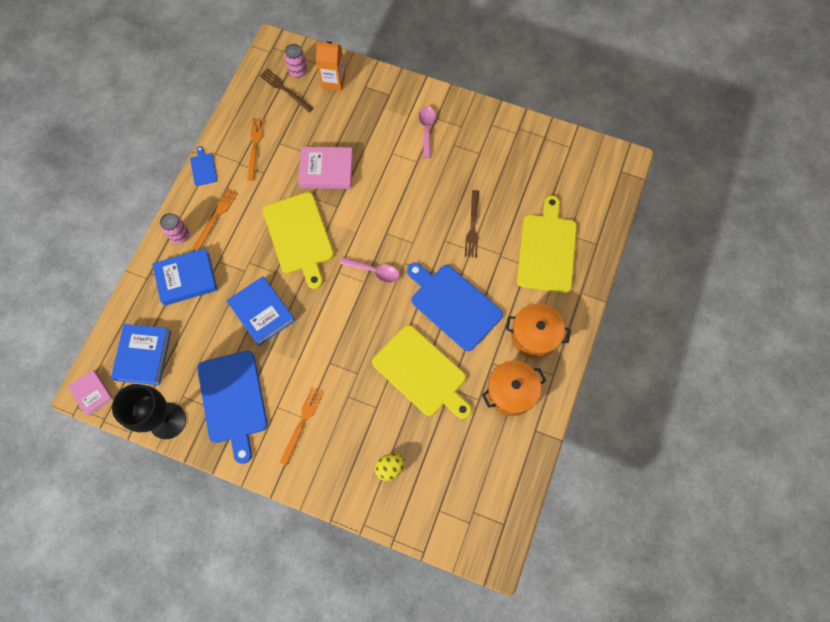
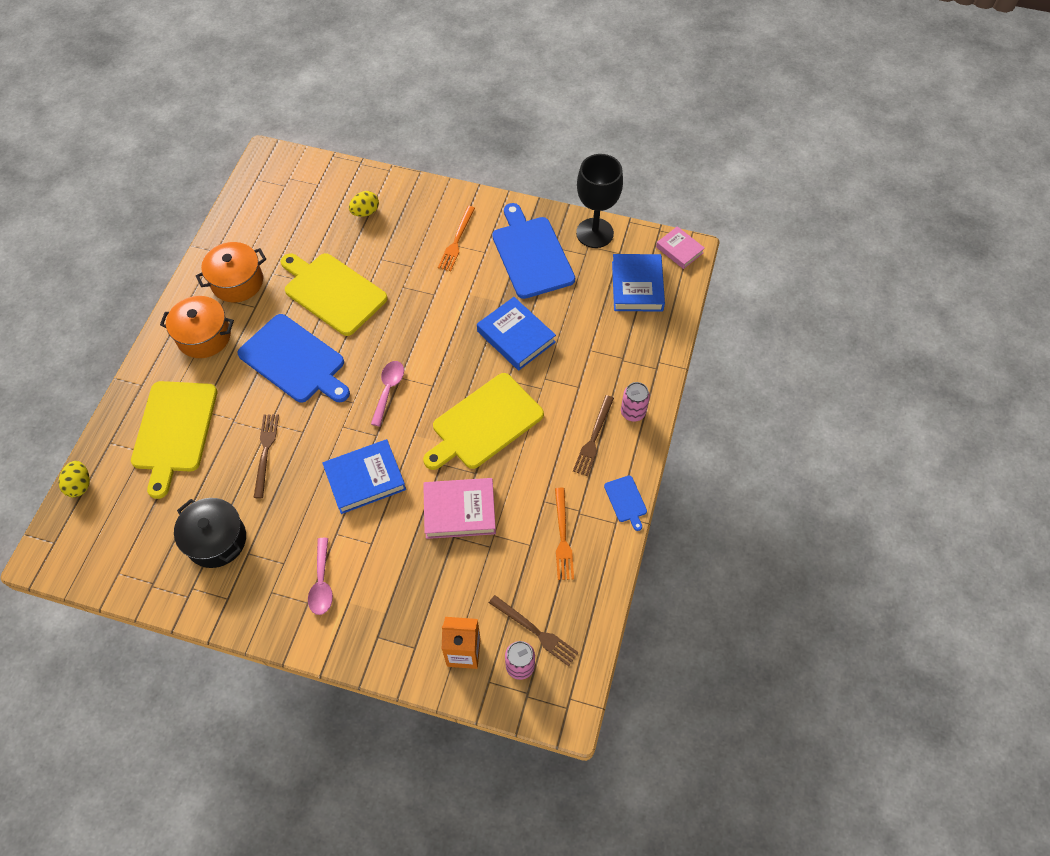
camera: 175 degrees right, 10 degrees down
(187, 279) = (611, 365): blue book -> blue book (365, 479)
(216, 217) = (593, 438): orange fork -> brown fork
(299, 236) = (485, 423): yellow cutting board -> yellow cutting board turned 105 degrees counterclockwise
(375, 271) = (388, 390): pink spoon -> pink spoon turned 90 degrees clockwise
(503, 163) = (216, 540): none -> black pot
(612, 211) = (80, 485): none -> yellow egg

